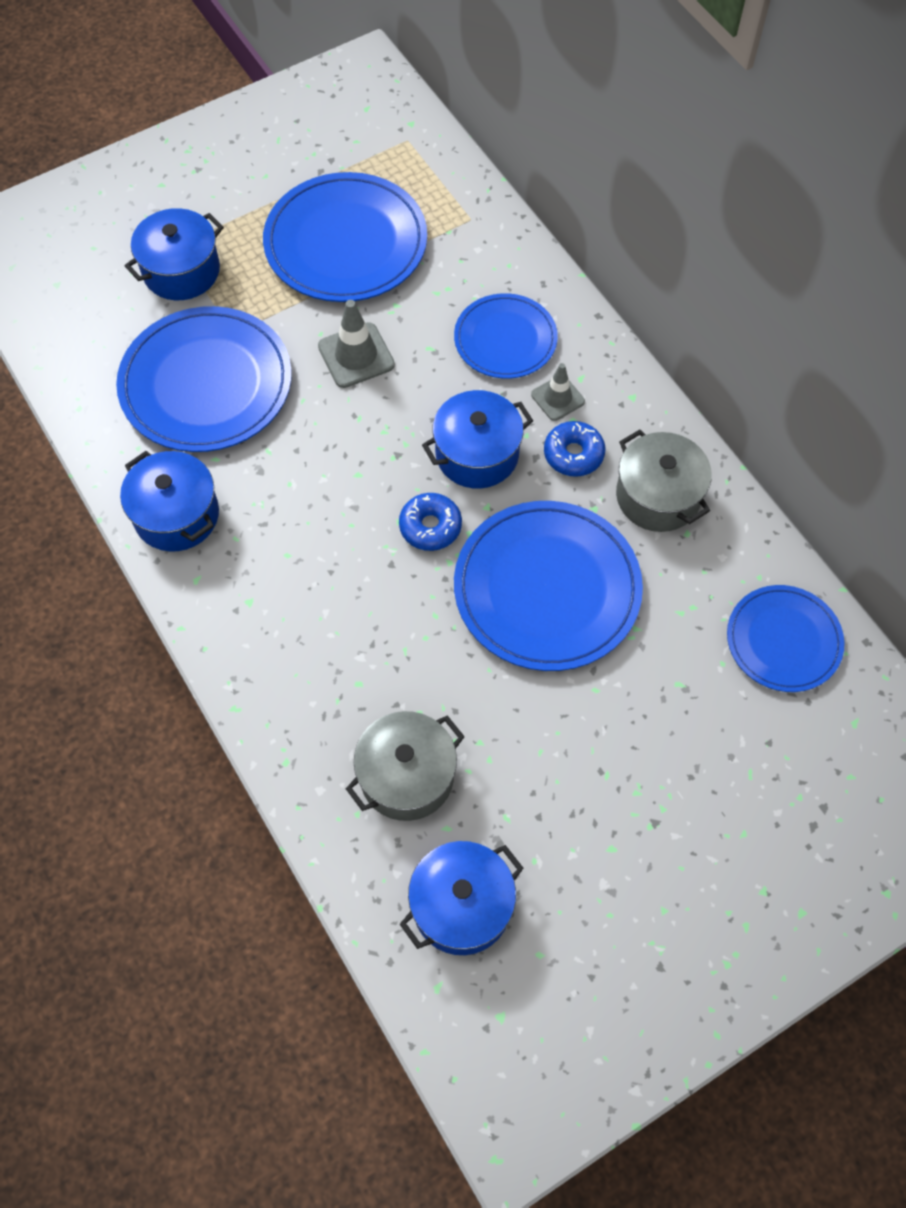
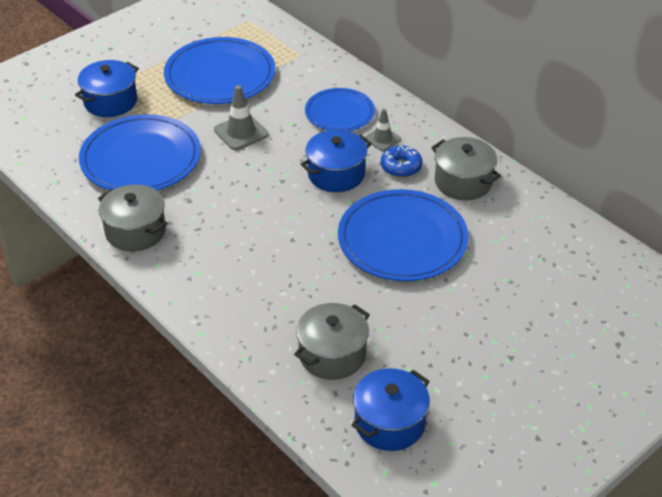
camera: 10 degrees left, 20 degrees down
(176, 515) = (135, 231): blue pot -> grey pot
(430, 526) = (314, 216): blue donut -> none
(783, 640) = (568, 247): blue plate -> none

